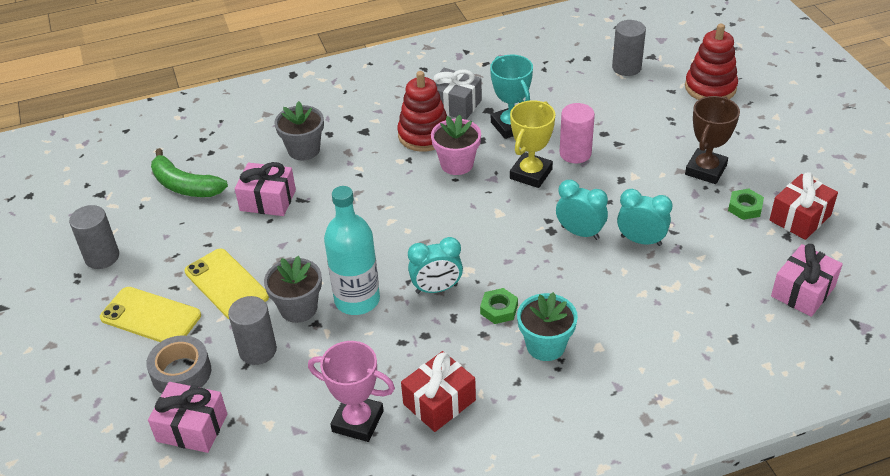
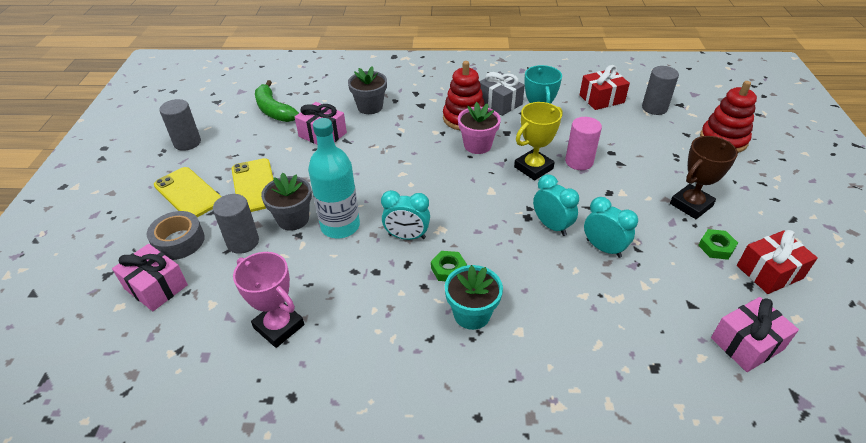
camera: 20 degrees right, 0 degrees up
(439, 402) = (354, 333): red gift -> red gift (601, 99)

